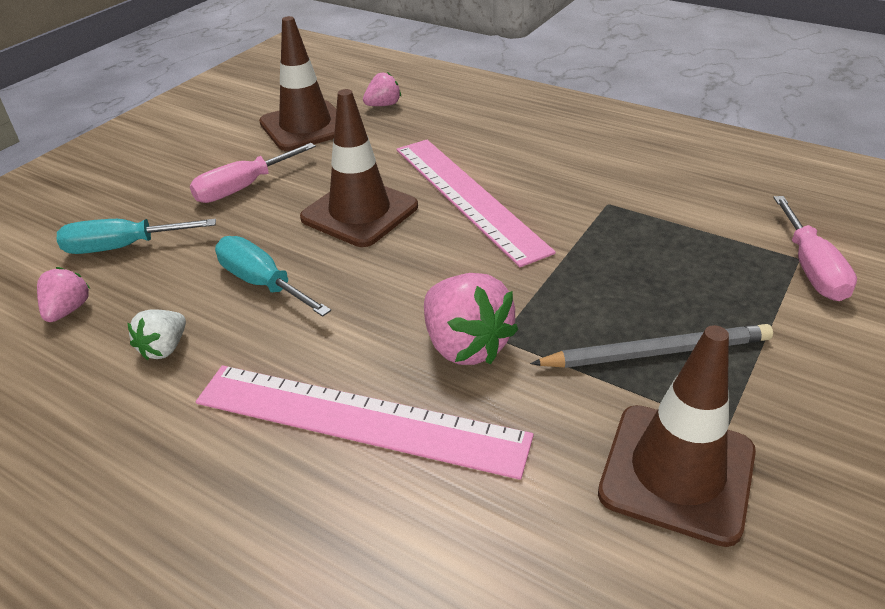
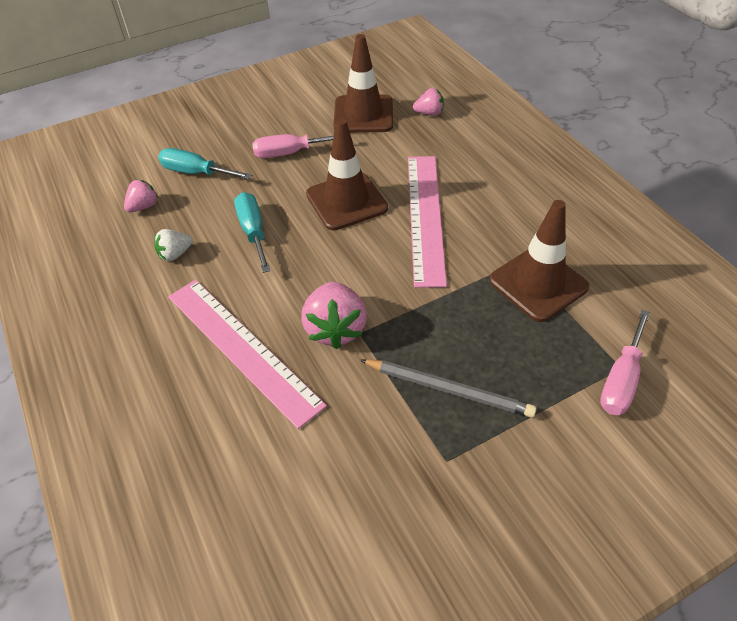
camera: 30 degrees right, 10 degrees up
(677, 472) = (389, 472): brown traffic cone -> brown traffic cone (538, 284)

